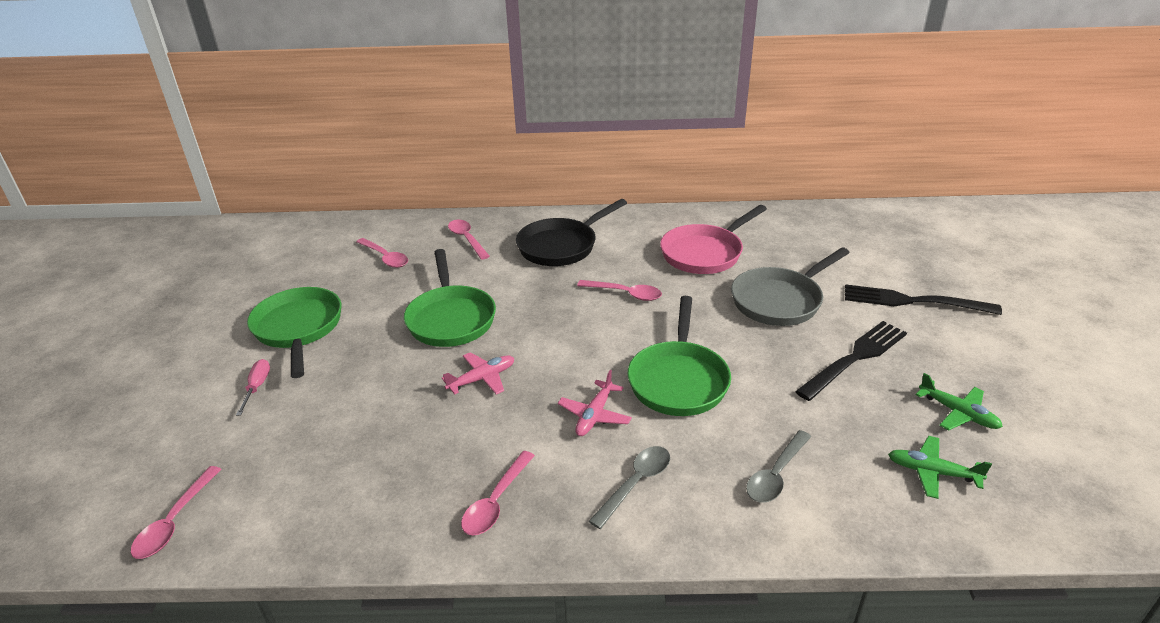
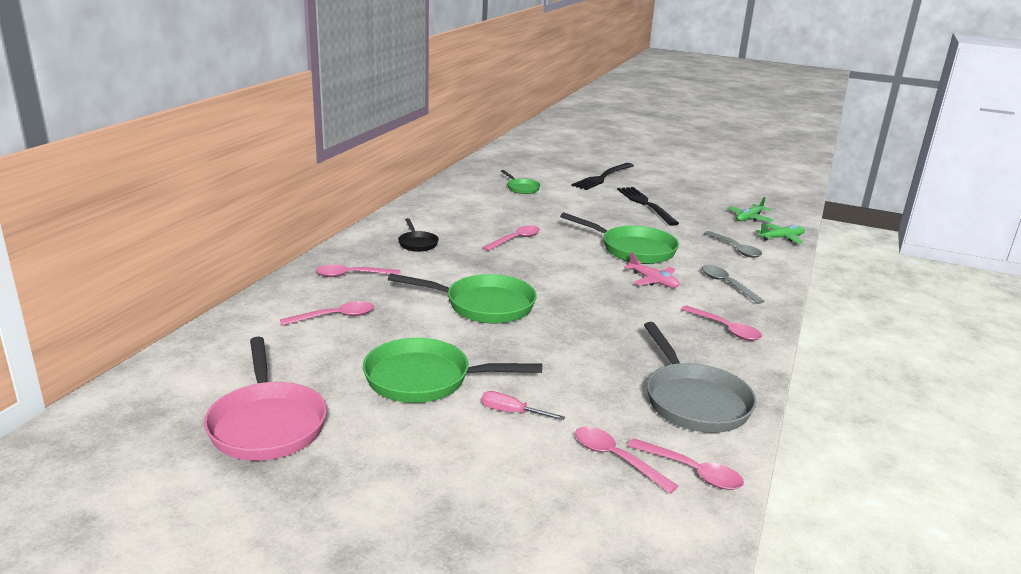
camera: 70 degrees left, 10 degrees down
(191, 465) = (616, 458): none -> pink spoon
(482, 379) = (582, 308): pink plane -> none
(561, 246) = (417, 243): black pan -> black pan, size x0.53
(705, 253) = (489, 205): pink pan -> pink pan (267, 424)
(780, 300) = (570, 203): grey pan -> grey pan (693, 401)
(786, 257) = (521, 188): none -> green pan
(958, 413) = (707, 200): green plane -> green plane (781, 238)

